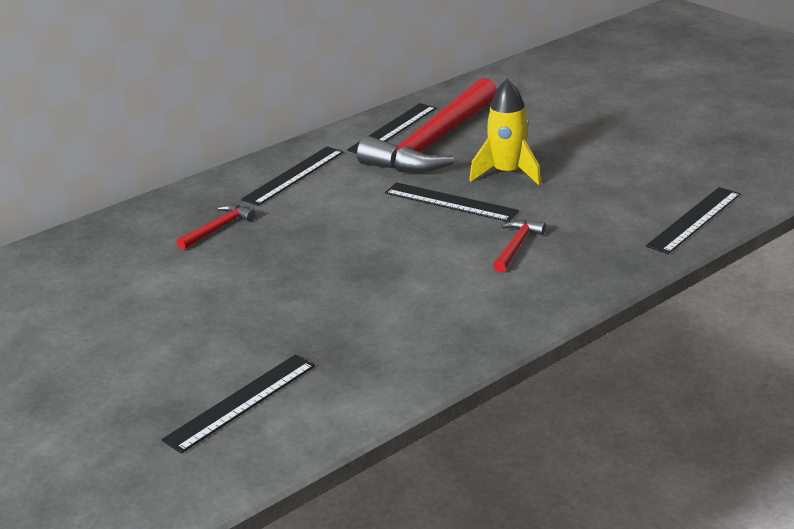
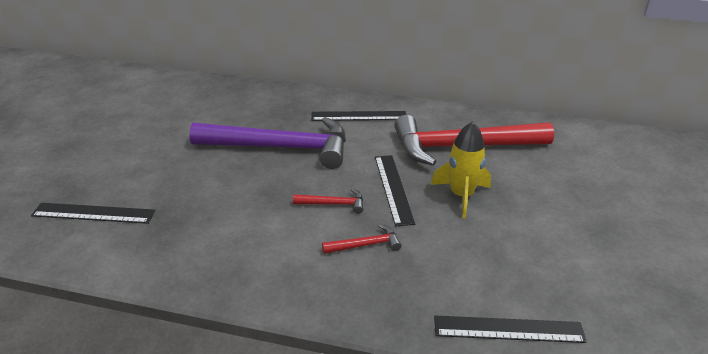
camera: 50 degrees right, 5 degrees up
(218, 228) = (273, 120): red hammer -> red hammer (333, 204)
(286, 241) = (281, 148): none -> purple hammer
(393, 129) = (459, 123): black ruler -> none

